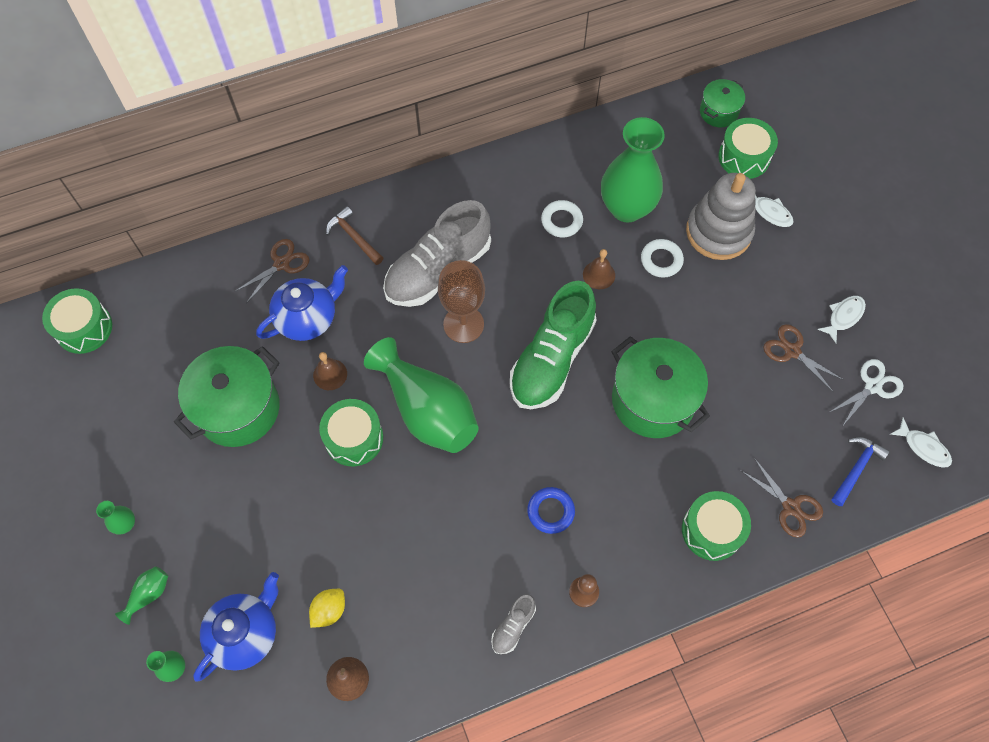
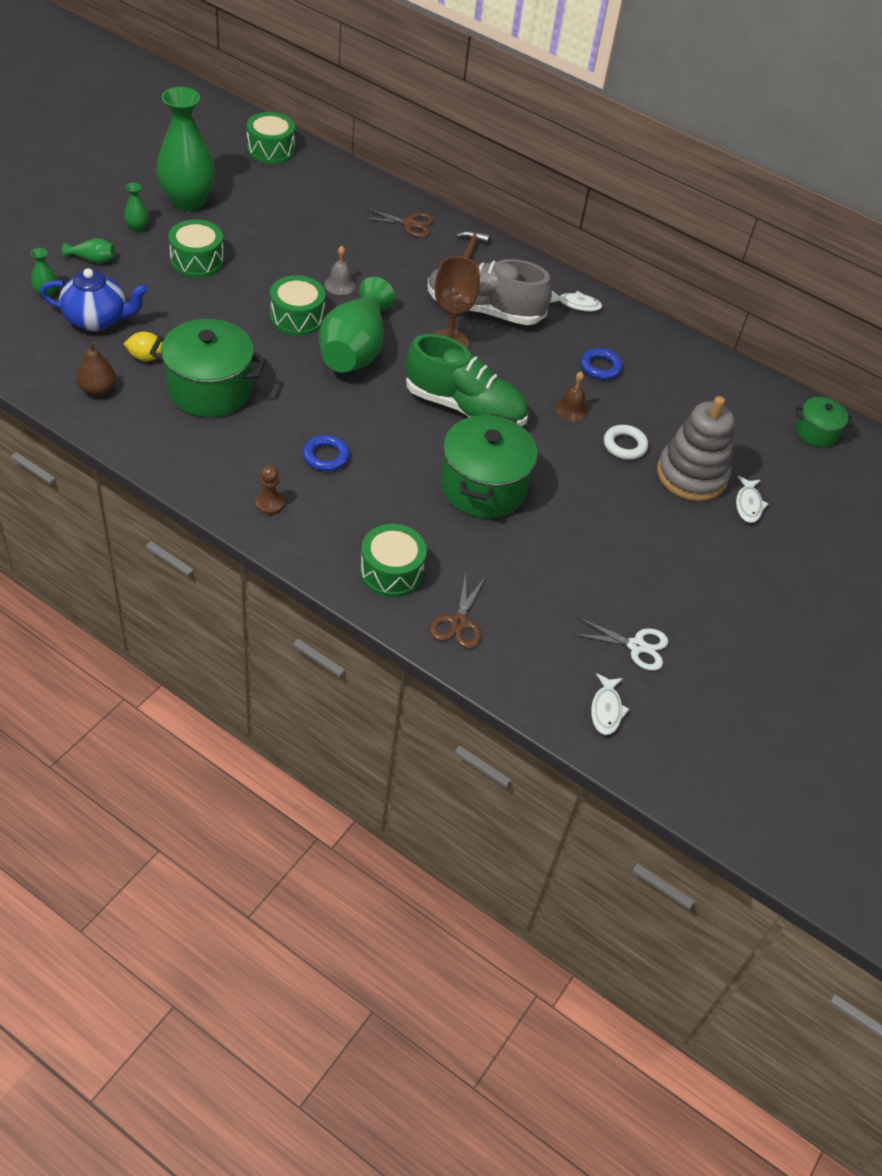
camera: 50 degrees right, 15 degrees down
(238, 408) = (271, 248): green pot -> green pot (210, 389)
(308, 318) = (377, 255): blue teapot -> none
(330, 374) = (340, 284): brown bell -> grey bell
(513, 626) = (208, 469): grey shoe -> none
(551, 359) = (464, 407): green shoe -> green shoe turned 150 degrees counterclockwise
(561, 221) = (600, 367): white ring -> blue ring
(626, 208) = (654, 404): green vase -> green vase (188, 201)
(744, 157) = (787, 466): green drum -> green drum (197, 261)
(792, 351) = (618, 570): brown scissors -> none
(843, 317) = (690, 598): white fish -> white fish (576, 304)
(856, 468) = (539, 661): blue hammer -> none

